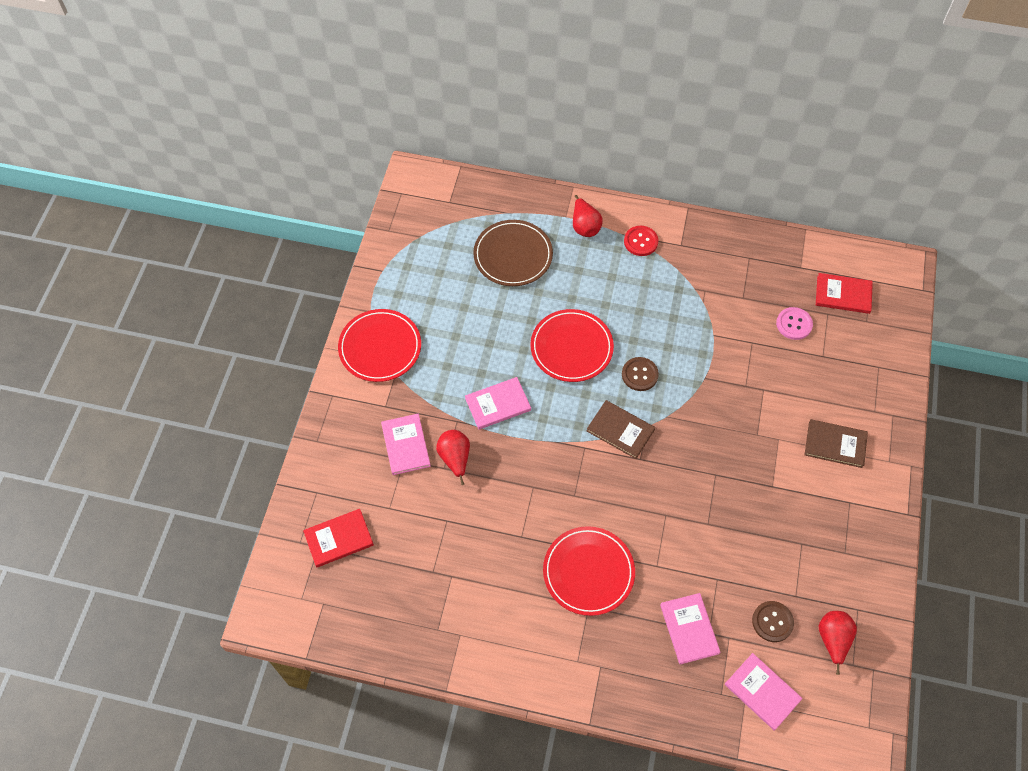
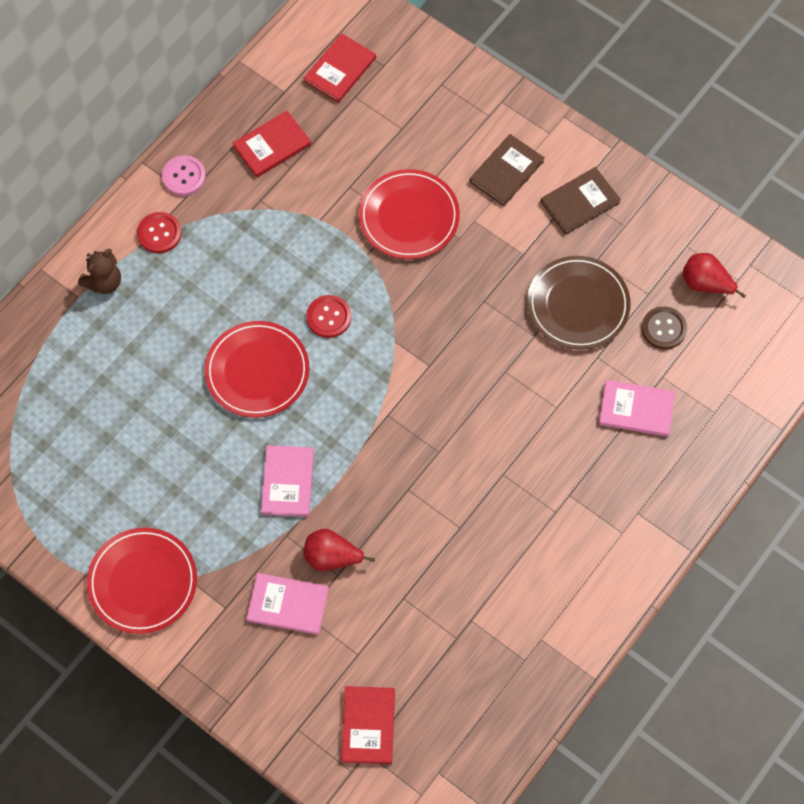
camera: 65 degrees left, 5 degrees up
(513, 255) = (99, 379): brown plate -> brown plate (578, 305)
(585, 226) = (104, 282): red pear -> brown teddy bear
(588, 572) = (531, 477): red plate -> red plate (409, 217)
(620, 430) = (385, 369): brown book -> brown book (580, 202)
(639, 374) = (329, 317): brown button -> red button
(752, 279) = (272, 145): none -> red book
(762, 692) = (728, 374): pink book -> none
(794, 324) = (349, 135): pink button -> pink button (184, 176)

